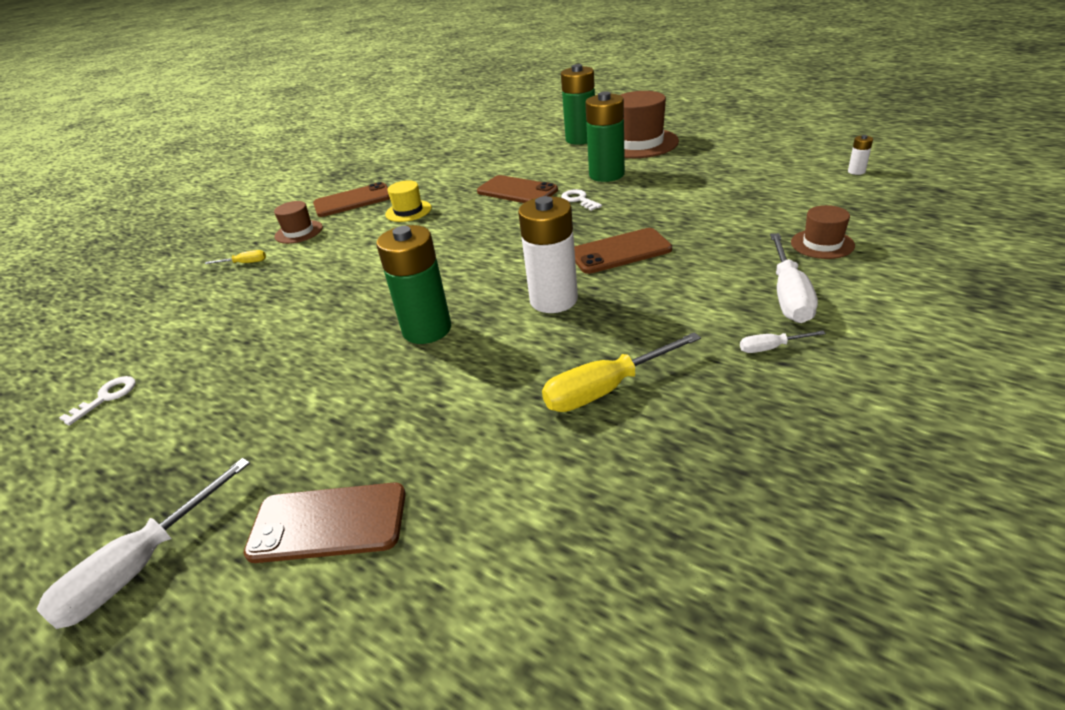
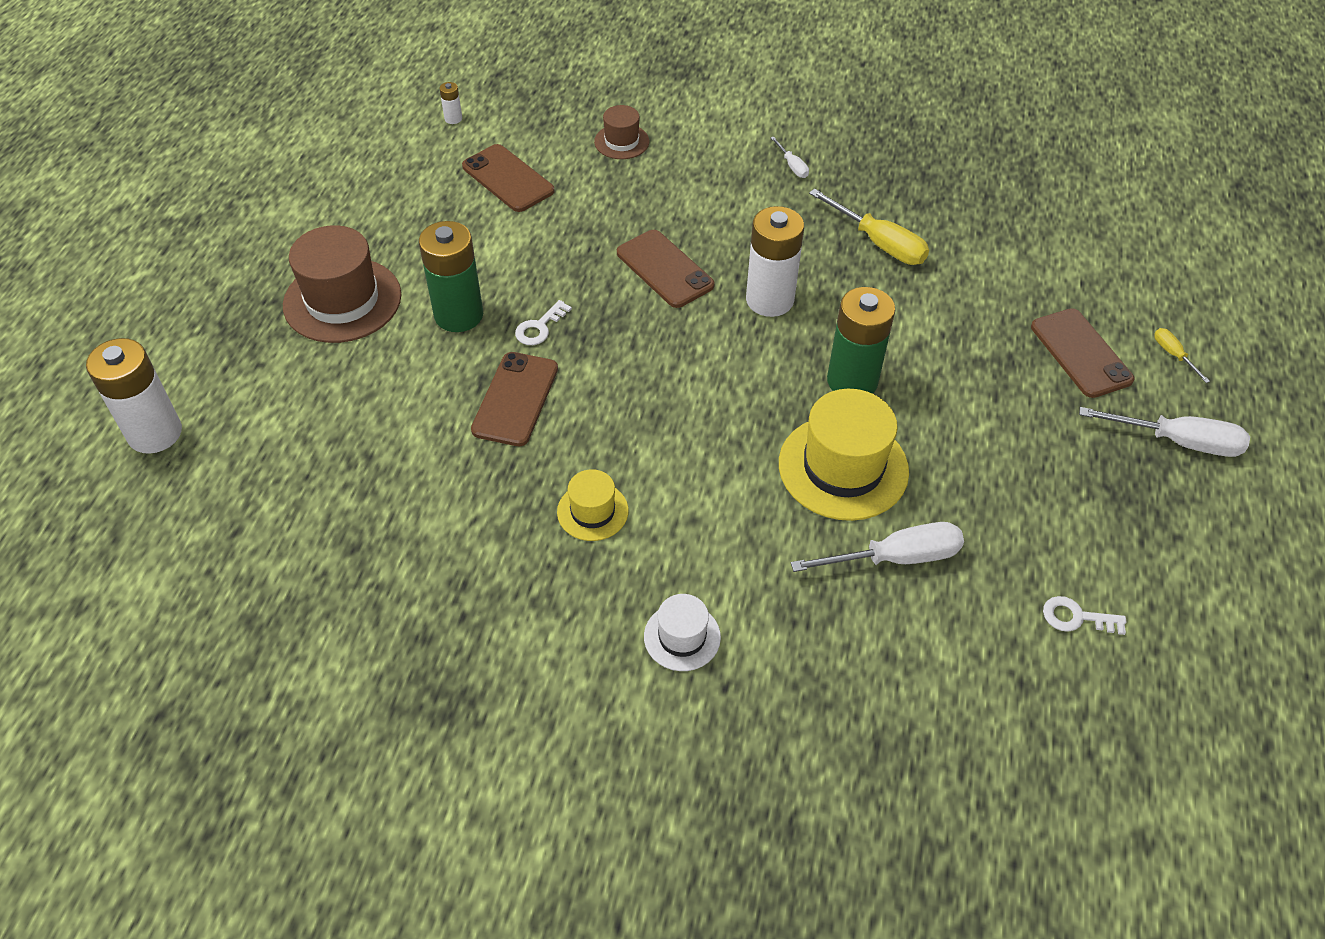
camera: 115 degrees left, 15 degrees up
(245, 263) = (787, 658): yellow screwdriver -> yellow screwdriver (1173, 355)
(299, 232) = (682, 637): brown hat -> white hat
(349, 308) = (843, 467): none -> yellow hat
(353, 201) = (563, 612): brown phone -> brown phone (508, 179)
(559, 111) = (155, 433): none -> white battery
(581, 139) = (312, 371): green battery -> none
(789, 295) = (715, 159): white screwdriver -> white screwdriver (895, 558)

